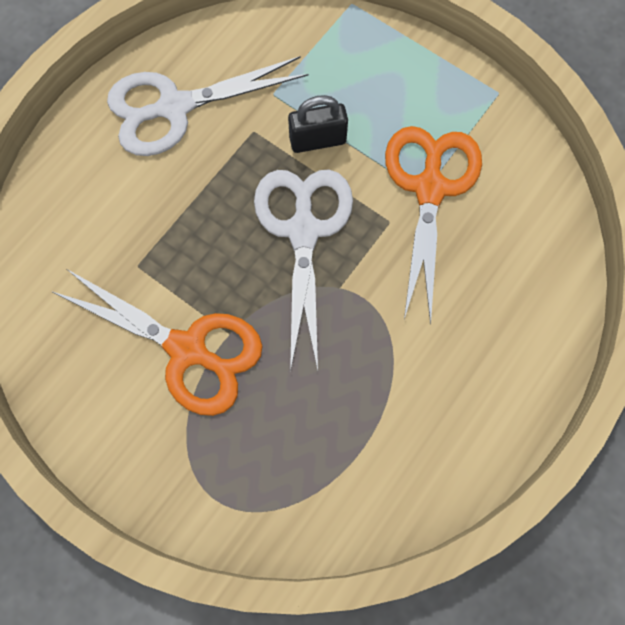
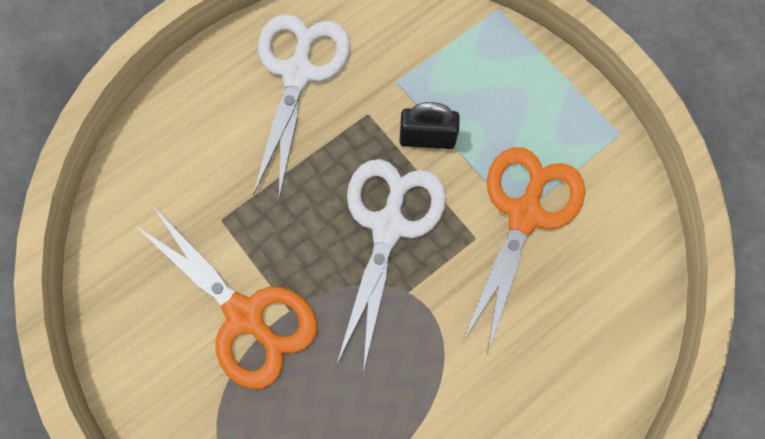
camera: 15 degrees right, 0 degrees up
(174, 108) = (298, 72): white scissors -> white scissors turned 105 degrees clockwise

